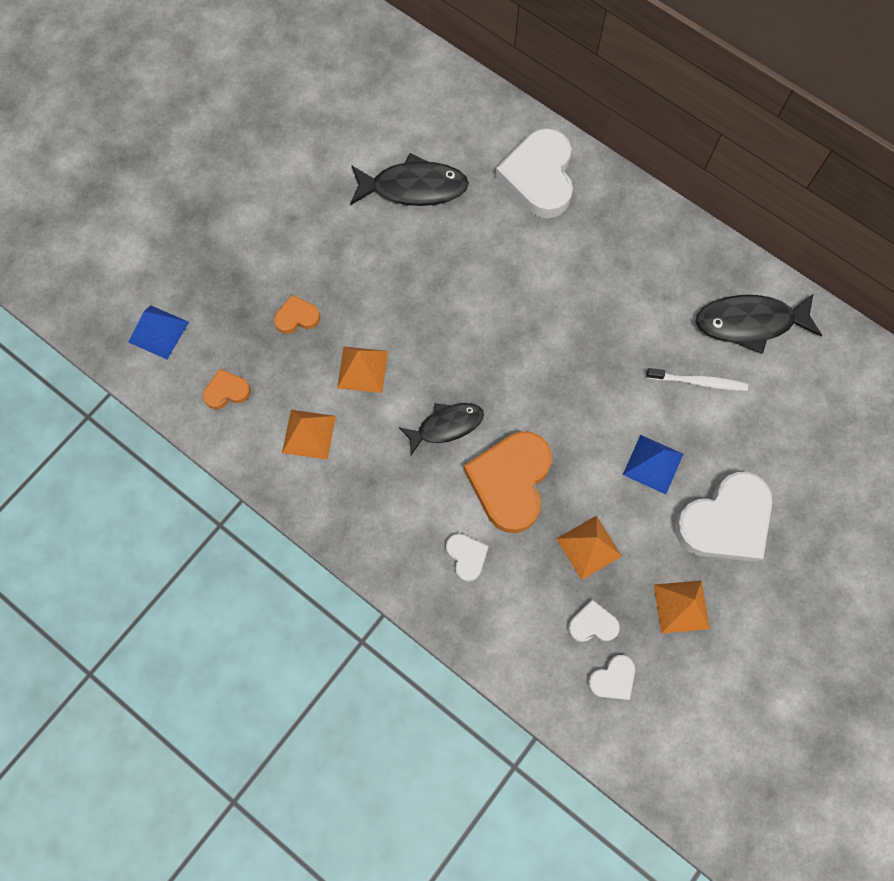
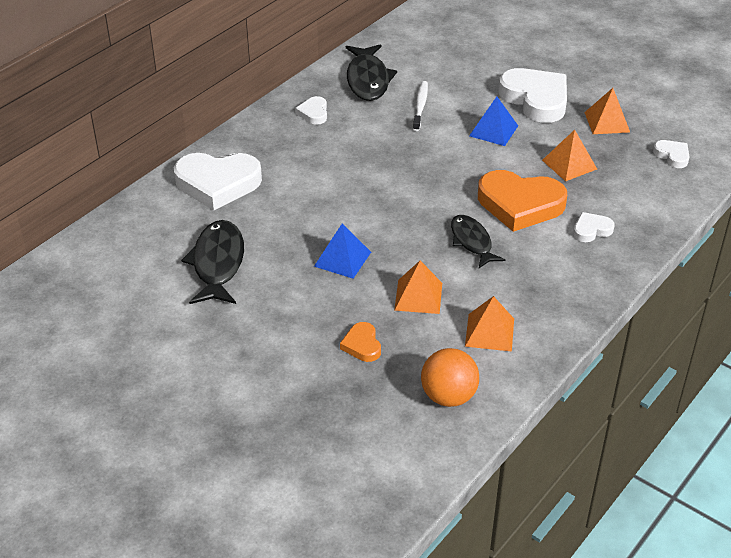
camera: 90 degrees left, 30 degrees down
(158, 332) = (380, 459): blue pyramid -> blue pyramid (342, 259)
(227, 391) = (448, 396): orange heart -> orange ball
(592, 624) = (632, 164): white heart -> white heart (314, 113)

